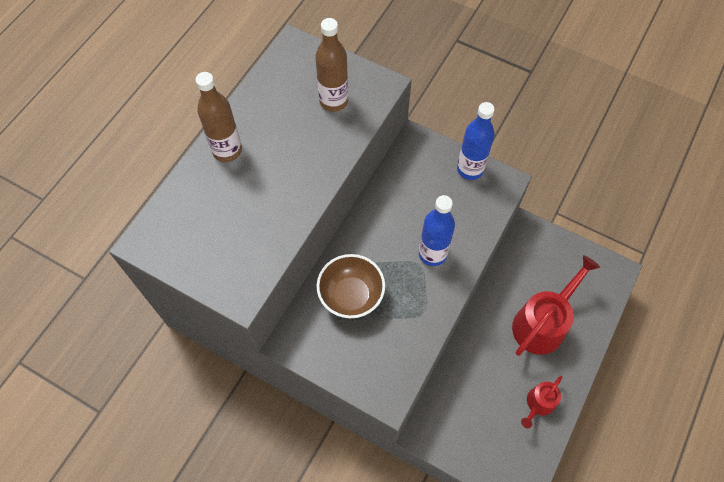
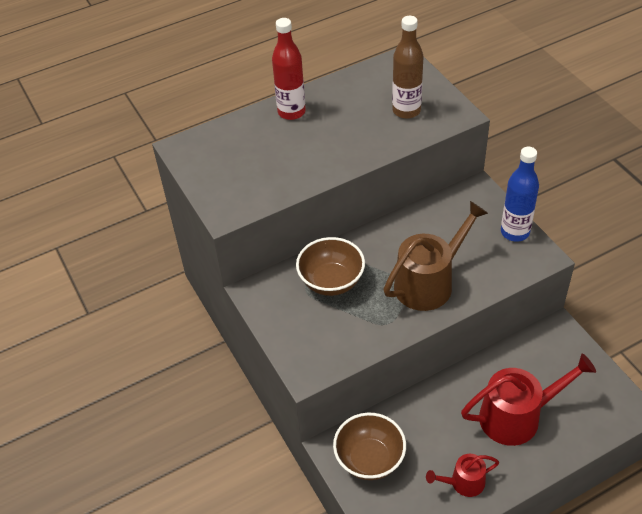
camera: 35 degrees right, 15 degrees down
(227, 150) = (291, 112): brown bottle -> red bottle
(432, 254) = (429, 283): blue bottle -> brown watering can
(457, 426) = (369, 459): none -> brown bowl

